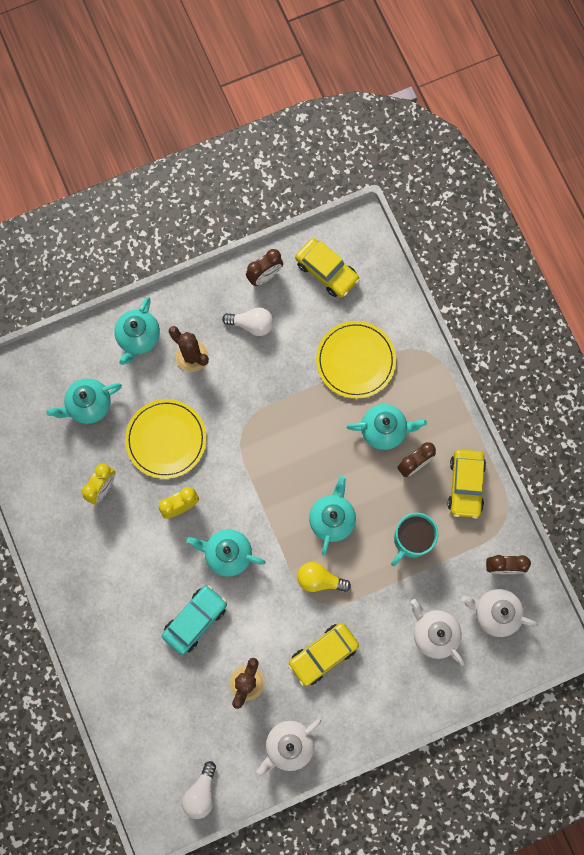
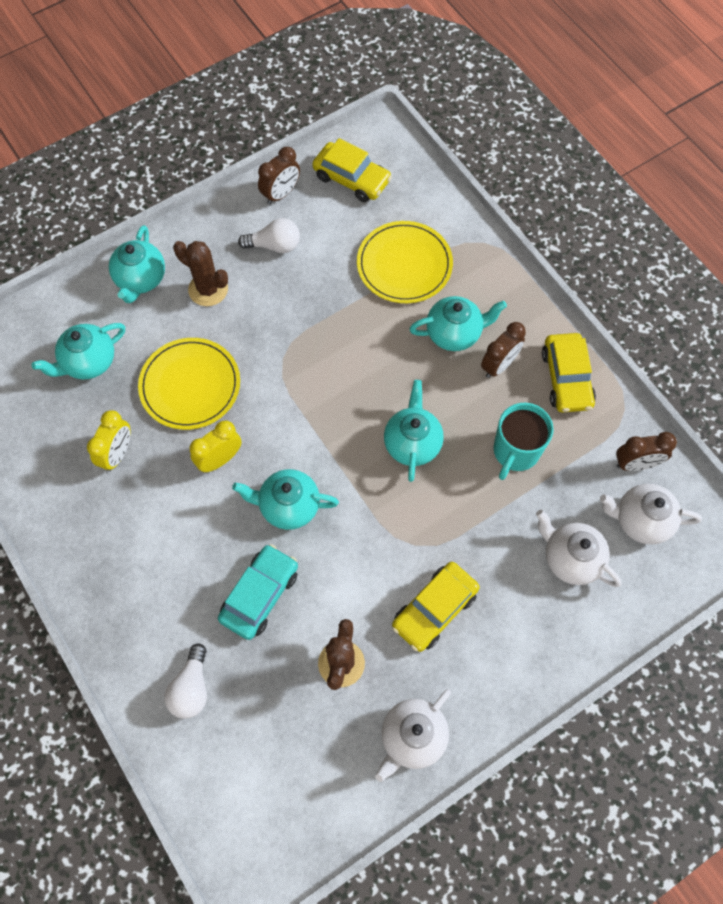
camera: 10 degrees left, 10 degrees down
(201, 792) = (304, 825): white light bulb -> white light bulb (191, 688)
(319, 580) = (411, 517): yellow light bulb -> none

